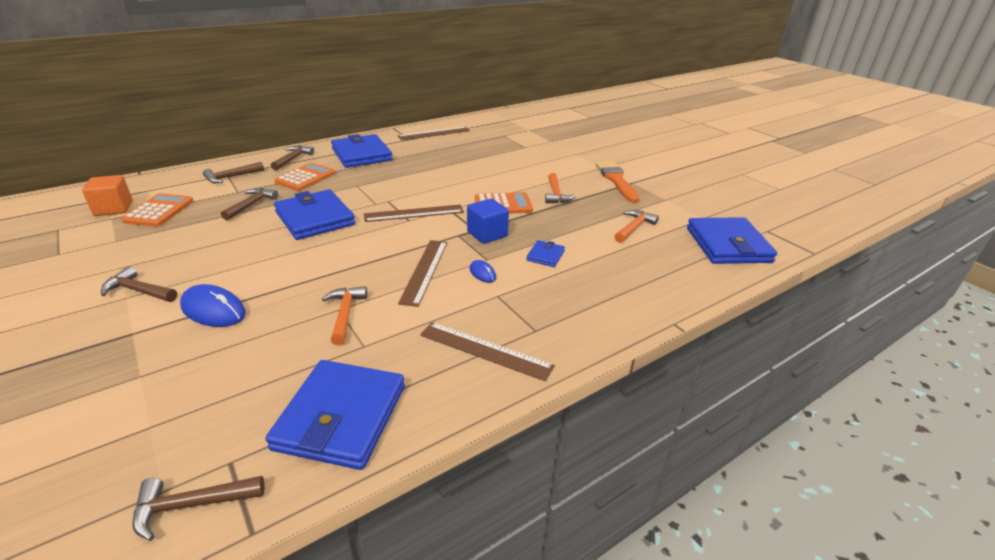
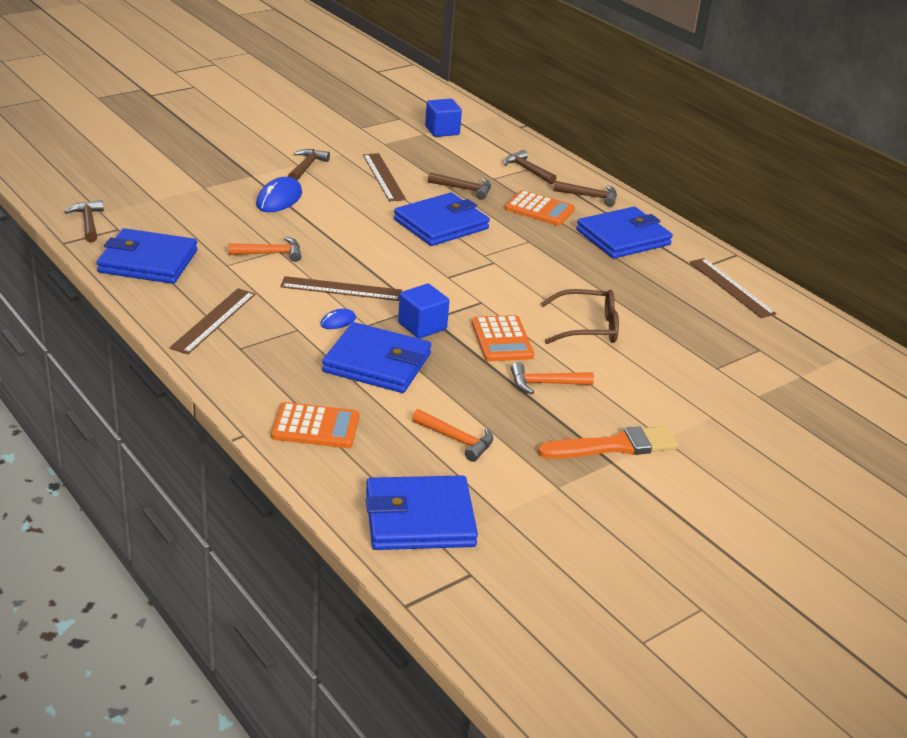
camera: 85 degrees right, 0 degrees up
(114, 208) = (442, 131): orange cube -> blue cube
(159, 211) = (441, 150): orange calculator -> orange calculator (315, 427)
(414, 213) = (465, 279): brown ruler -> brown ruler (383, 177)
(483, 176) = (587, 327): none -> brown glasses
(545, 256) = (377, 363): blue wallet -> blue wallet, size x2.19

